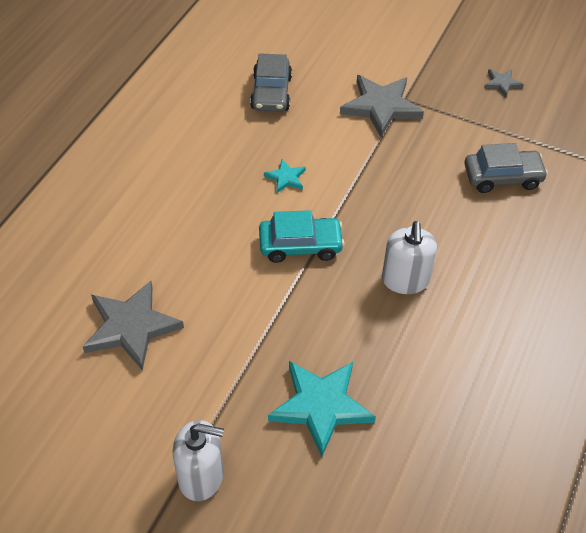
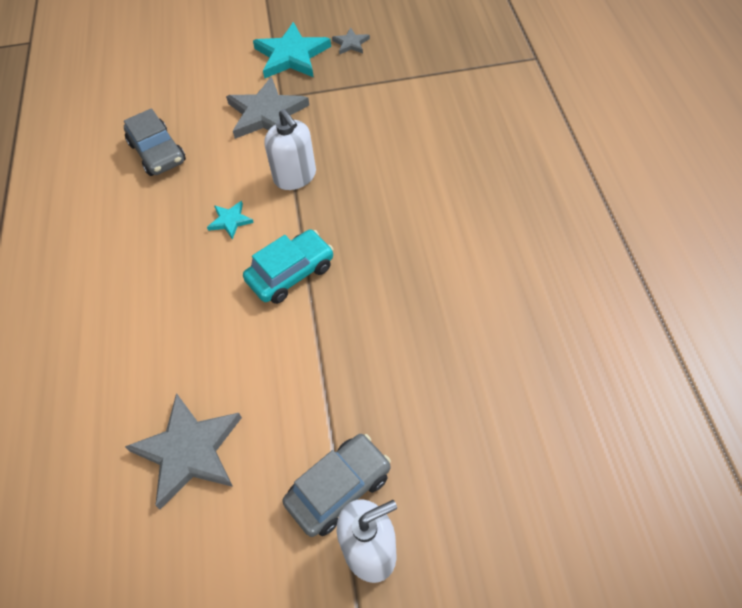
camera: 30 degrees left, 5 degrees up
(321, 406) = (423, 407): turquoise star -> turquoise star (291, 56)
(405, 280) = (404, 249): white soap dispenser -> white soap dispenser (295, 177)
(502, 177) = (412, 118): grey car -> grey car (339, 489)

